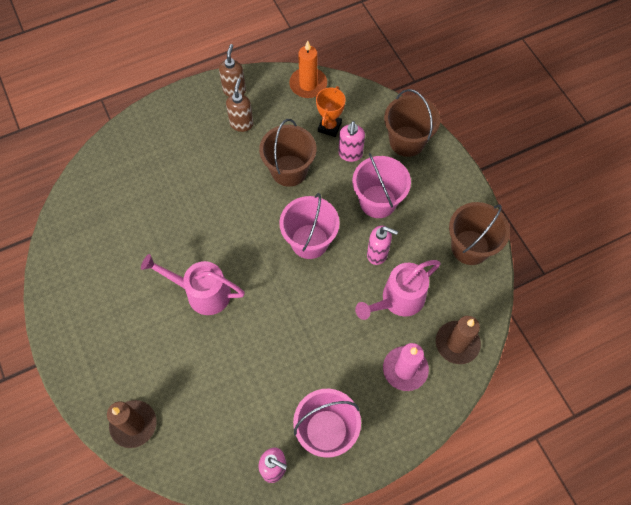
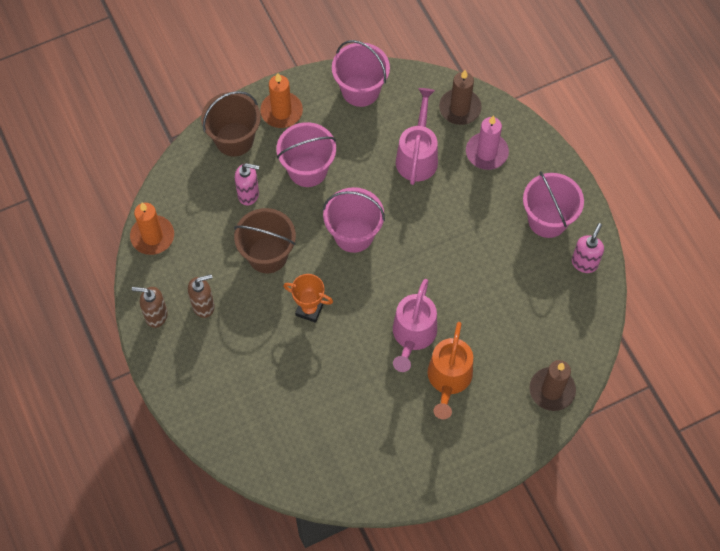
camera: 90 degrees left, 0 degrees up
(154, 324) = (448, 380): none -> orange watering can
(241, 124) = (203, 306): brown soap dispenser -> brown soap dispenser turned 150 degrees clockwise
(329, 127) = (212, 214): orange trophy -> orange trophy (309, 309)
(377, 254) = (368, 172): pink soap dispenser -> none
(398, 300) = (417, 155): pink watering can -> pink watering can turned 135 degrees counterclockwise
(439, 178) = (281, 111): none -> orange candle
(470, 247) = (360, 90): brown bucket -> pink bucket

